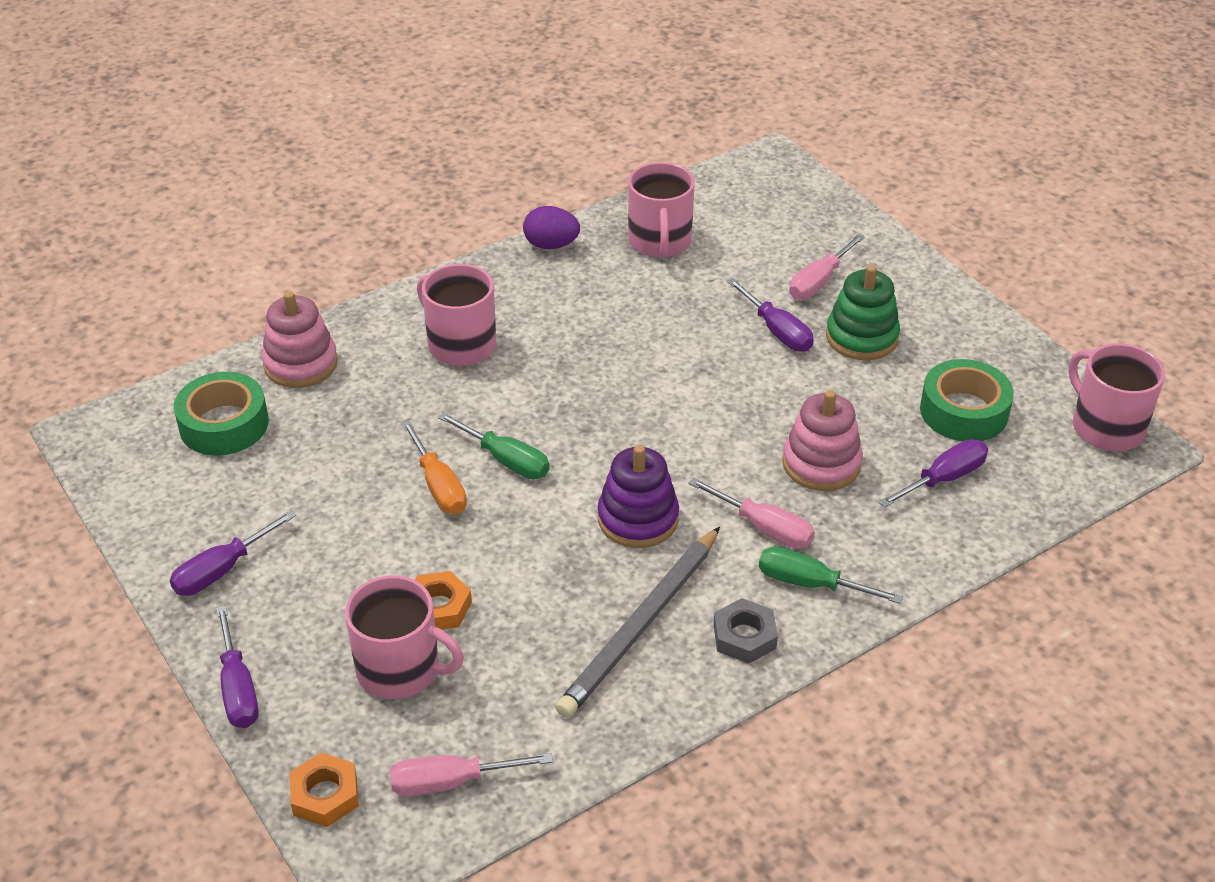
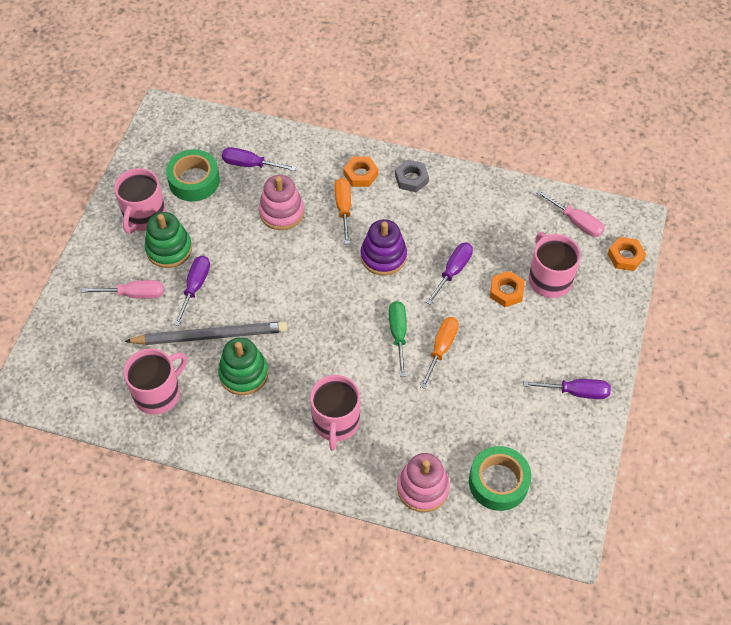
camera: 130 degrees left, 15 degrees up
(238, 688) = (619, 328): purple screwdriver -> purple screwdriver (453, 271)
(551, 245) = (208, 447): purple egg -> none
(609, 310) = (243, 373): none -> green stacking toy
(641, 626) = (441, 215): grey pencil -> grey pencil (210, 336)
(764, 528) = (343, 208): pink screwdriver -> orange screwdriver
(810, 584) = (360, 174): green screwdriver -> orange nut
(1106, 427) = (159, 127): pink mug -> pink mug (144, 216)

